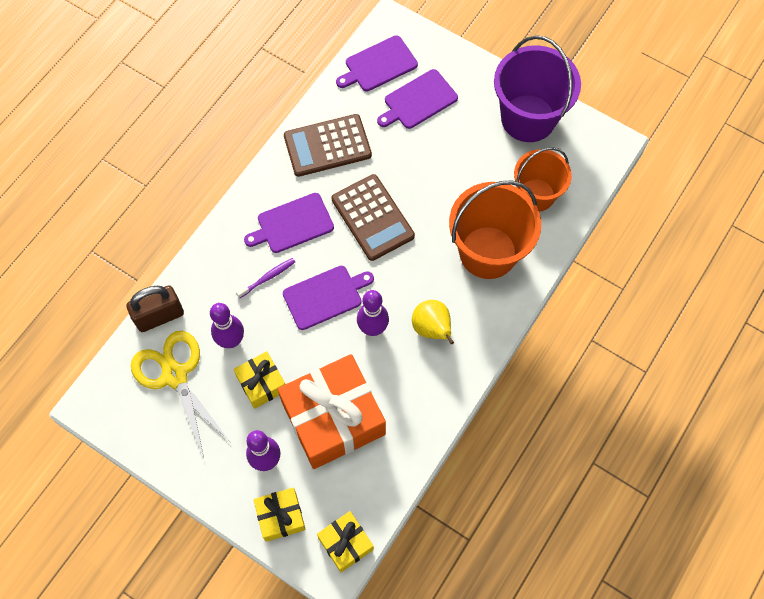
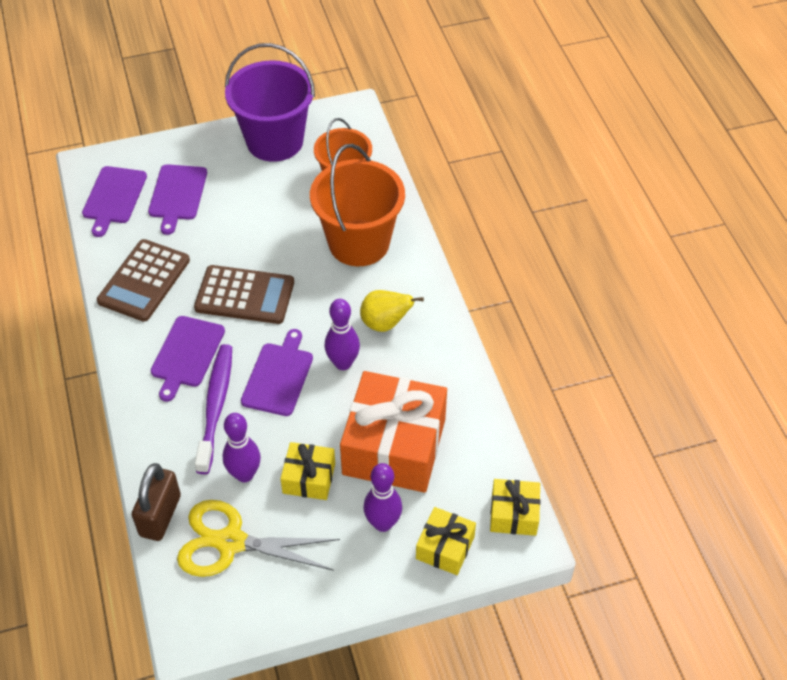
camera: 50 degrees left, 15 degrees down
(267, 277) = (215, 406): purple toothbrush -> purple toothbrush, size x1.95

